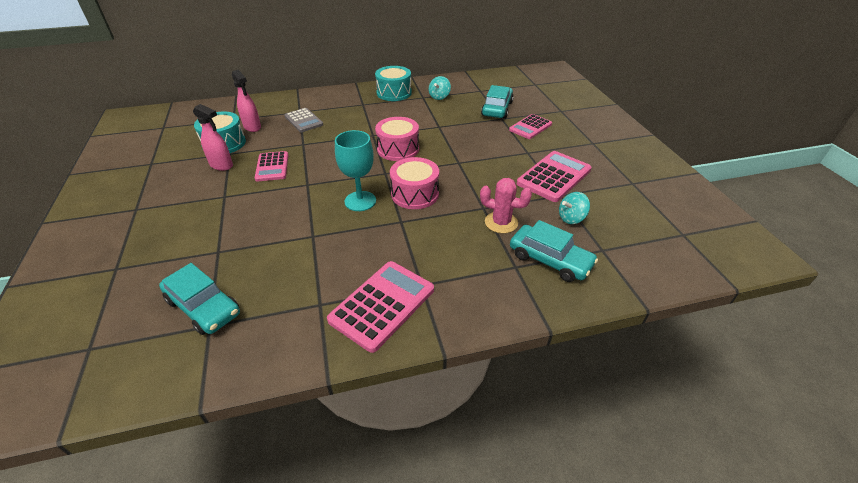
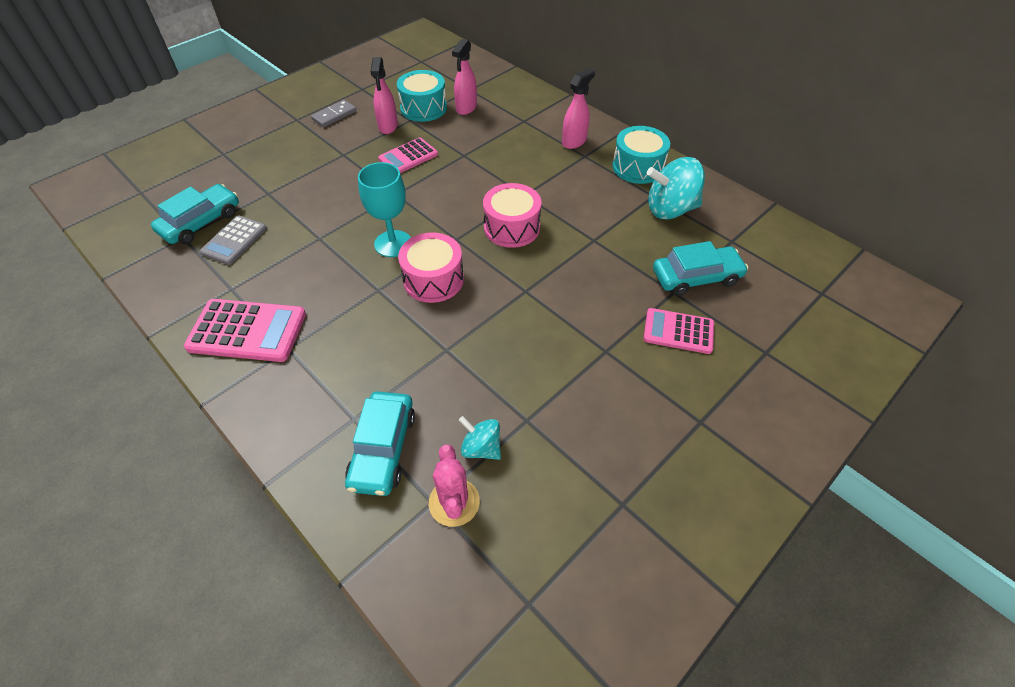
camera: 60 degrees right, 10 degrees up
(164, 187) = (334, 115): none -> grey domino
(203, 307) = (201, 222): turquoise car -> turquoise car turned 150 degrees counterclockwise
(303, 120) = (508, 133): grey calculator -> grey calculator (234, 240)
(345, 103) = (574, 141): none -> pink spray bottle
(439, 97) = (670, 209): turquoise spinning top -> turquoise spinning top, size x1.81
(501, 222) = (427, 377): pink cactus -> pink cactus (454, 502)
(554, 177) = (566, 399): pink calculator -> none

